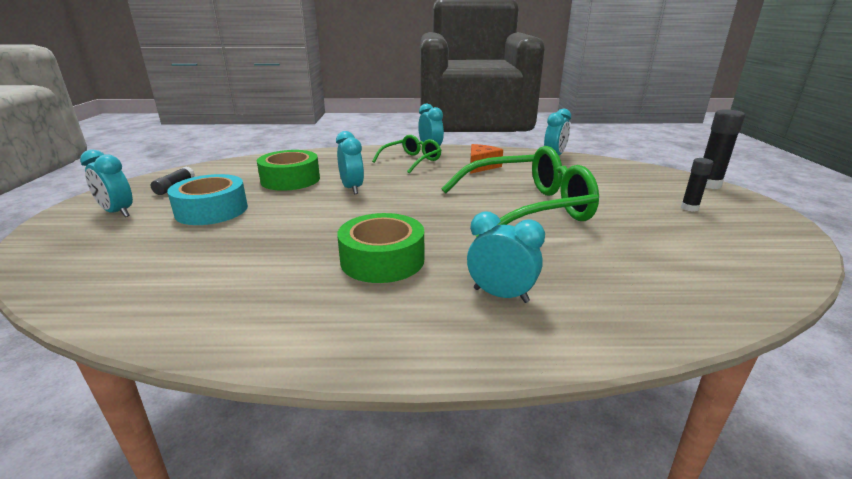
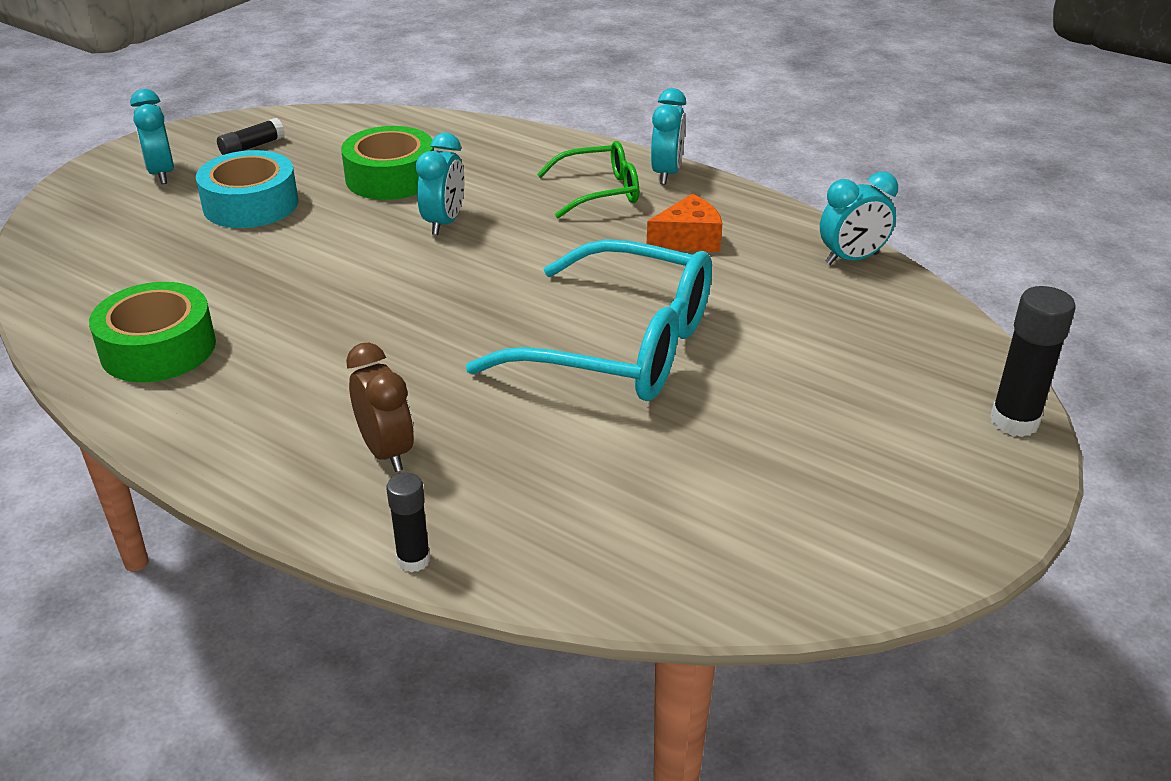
camera: 35 degrees right, 10 degrees up
(382, 260) = (333, 353): green tape -> green tape (158, 348)
(501, 295) = (386, 452): turquoise clock -> brown clock
(527, 208) = (620, 347): green glasses -> turquoise glasses
(689, 208) = (872, 447): black glue stick -> black glue stick (413, 560)

